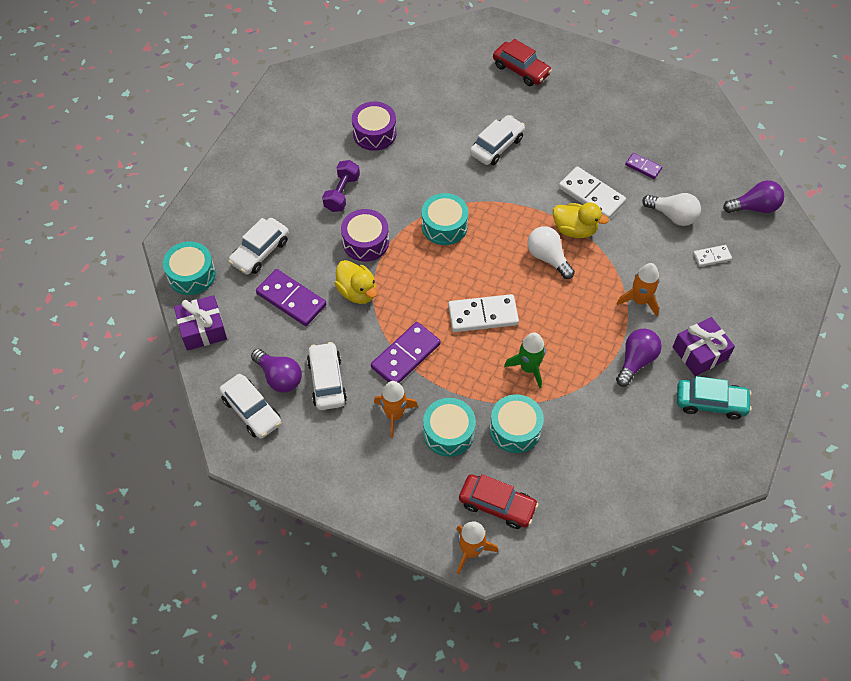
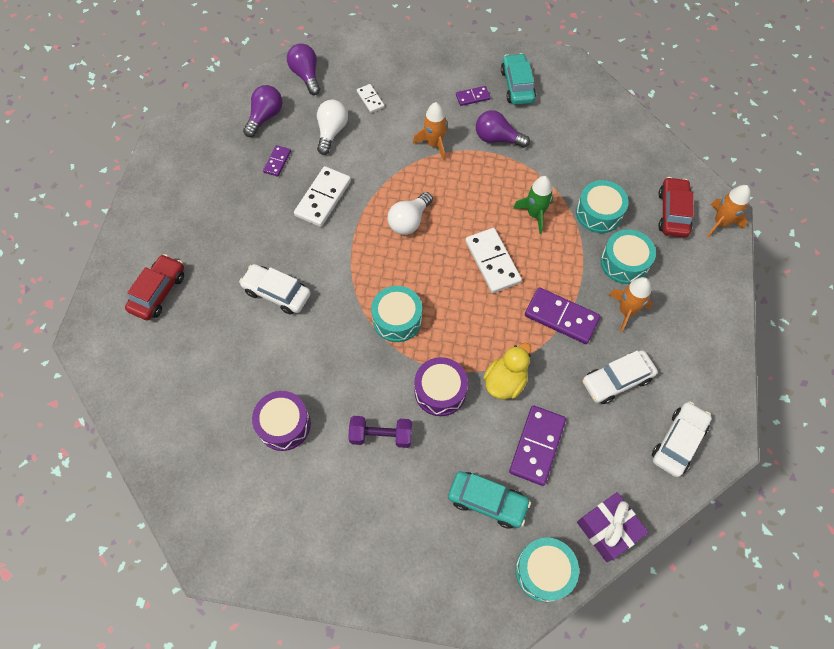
camera: 105 degrees left, 5 degrees up
(260, 252) = (487, 501): white car -> turquoise car
(279, 377) = (631, 427): purple light bulb -> purple light bulb (265, 117)
(575, 229) = (369, 205): yellow duck -> none
(700, 353) = (472, 97): purple gift -> purple domino

